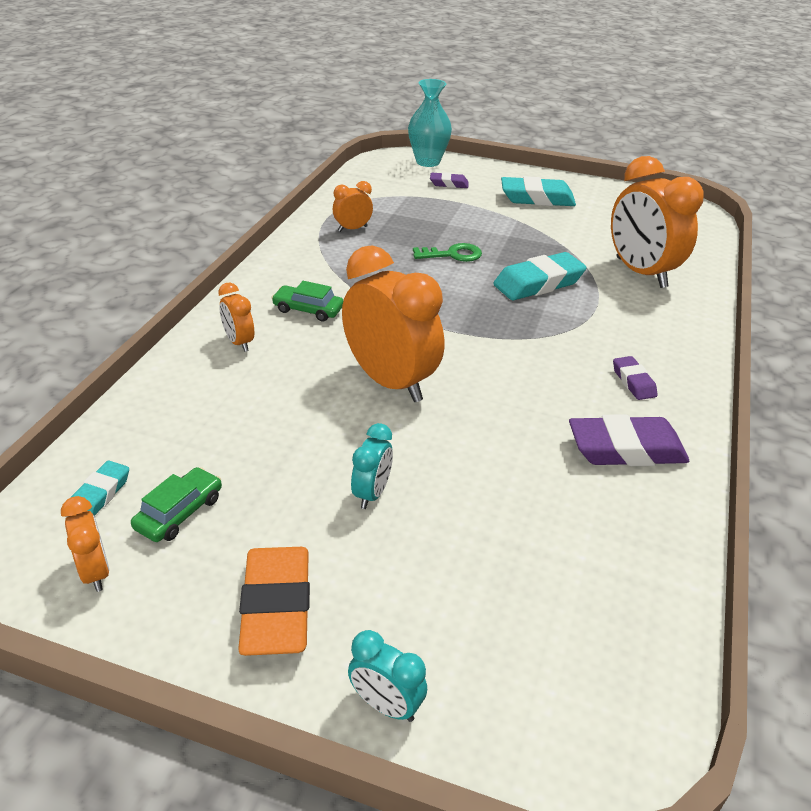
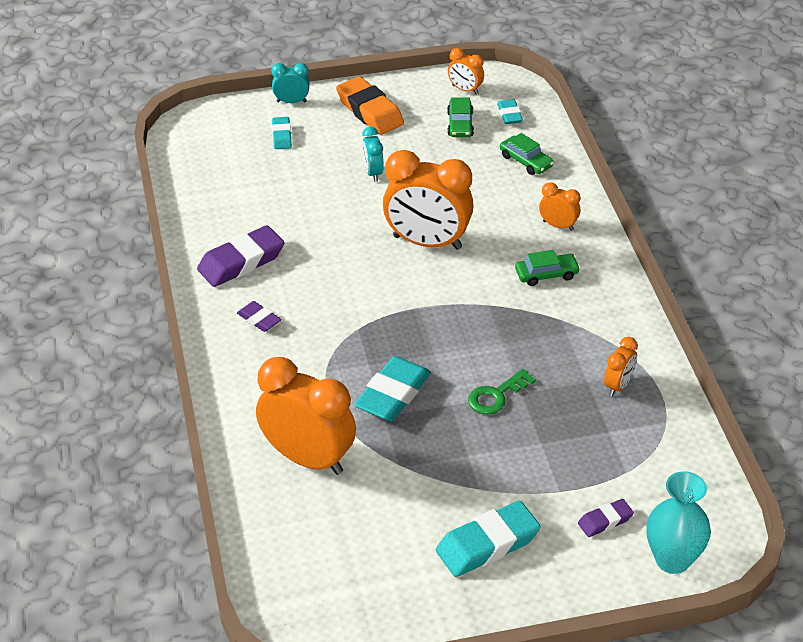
camera: 150 degrees right, 5 degrees up
(173, 421) = (526, 161): none -> green car
(456, 628) = (281, 136): none -> turquoise eraser

